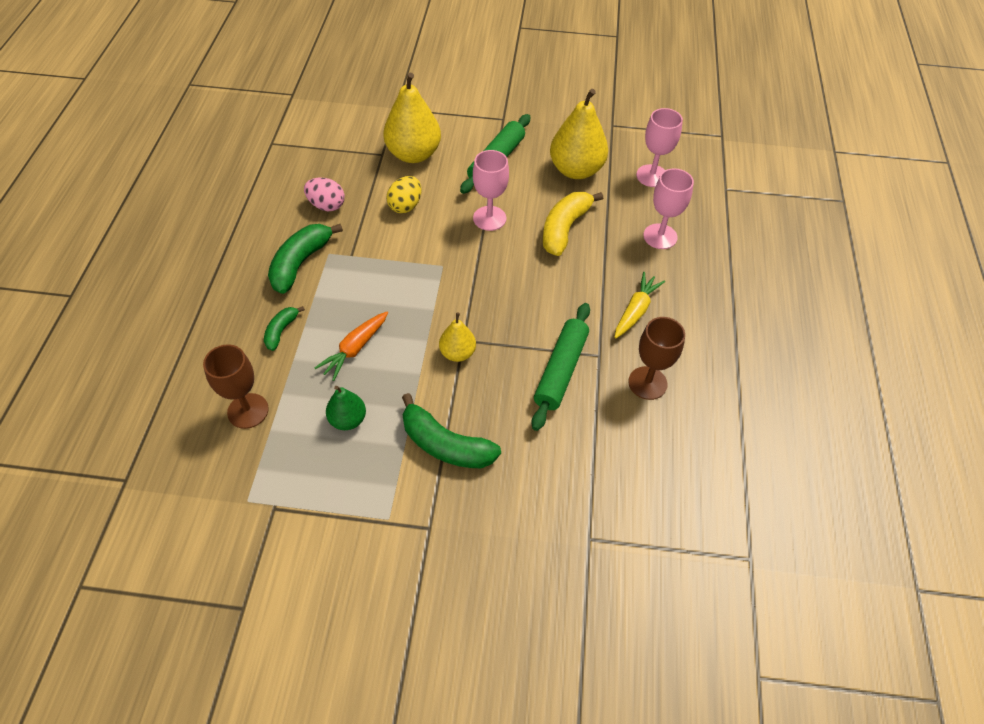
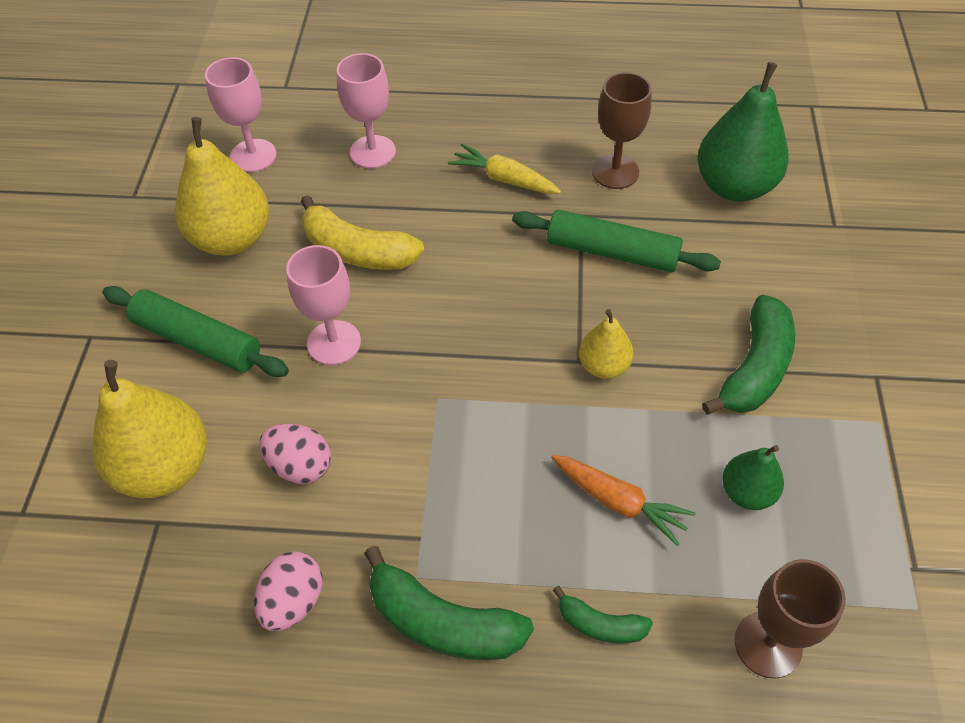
camera: 90 degrees left, 0 degrees up
(405, 206) = (300, 466): yellow egg -> pink egg
(634, 468) = (734, 186): none -> green pear

